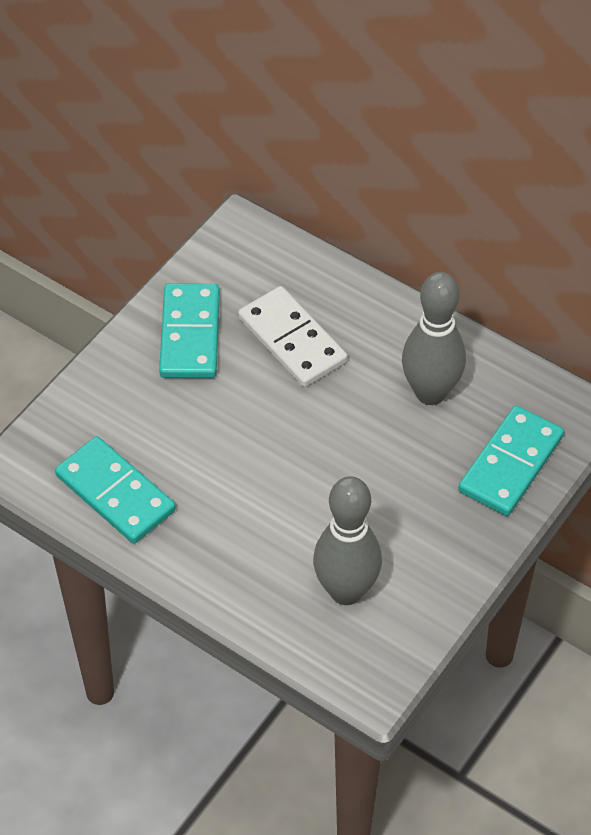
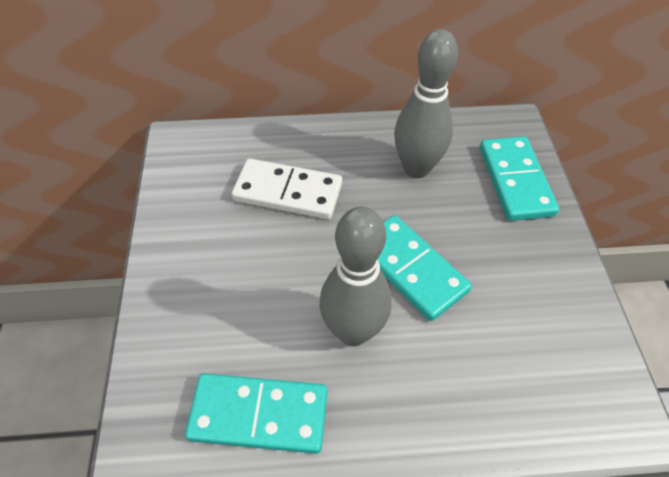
camera: 40 degrees left, 0 degrees up
(190, 334) = (205, 235): turquoise domino -> turquoise domino (411, 269)
(346, 591) = (522, 354): grey bowling pin -> grey bowling pin (353, 331)

